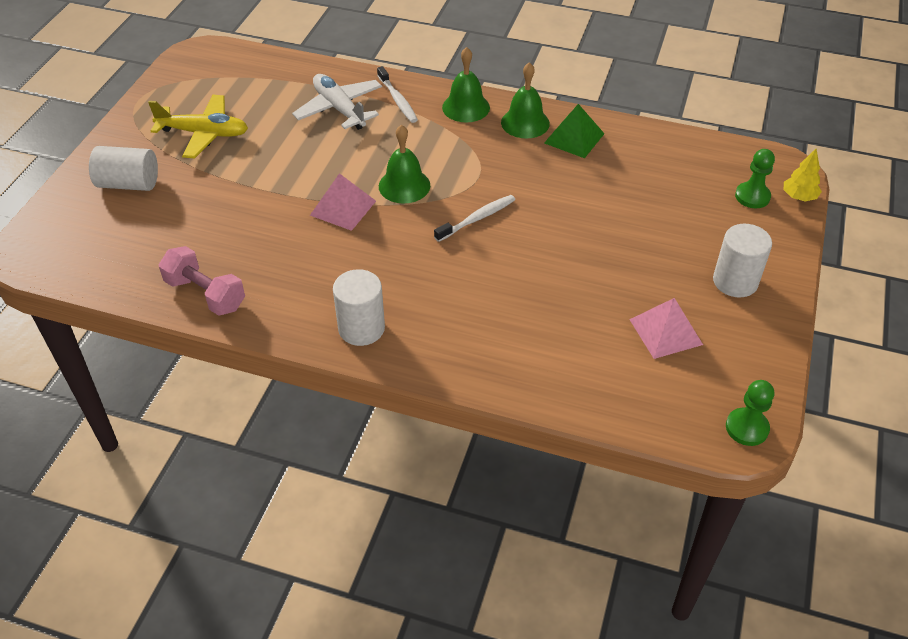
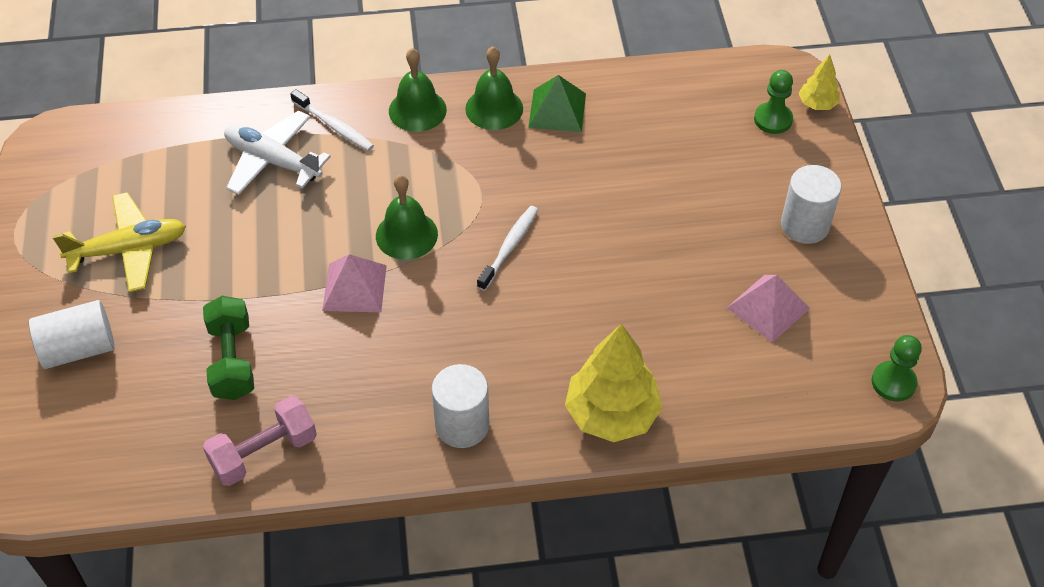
camera: 25 degrees left, 5 degrees up
(205, 294) = (264, 453): pink dumbbell -> pink dumbbell turned 45 degrees counterclockwise
(225, 226) = (232, 360): none -> green dumbbell
(484, 363) = (612, 414): none -> yellow tree

